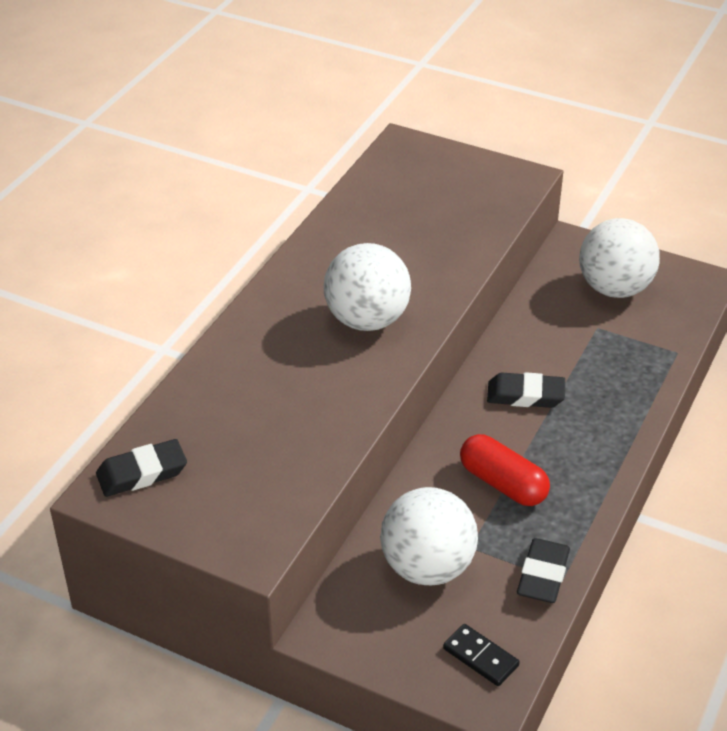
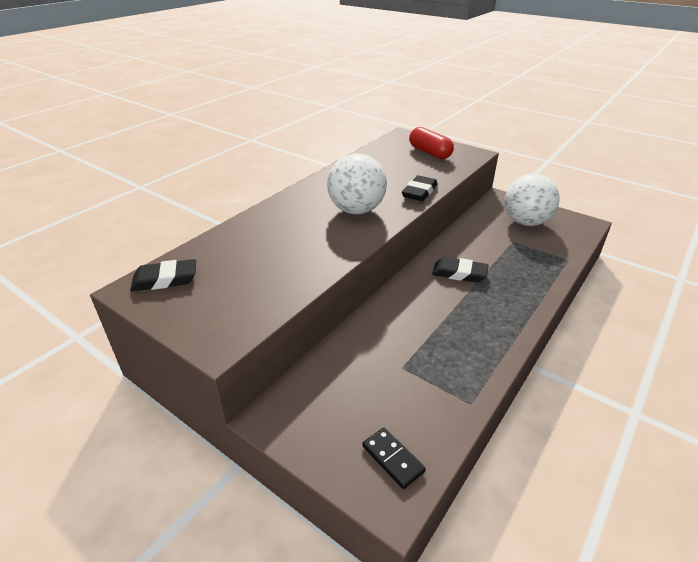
camera: 10 degrees right, 5 degrees down
(427, 567) = (365, 378): white ball -> none
(503, 483) = (434, 326): red capsule -> red capsule (429, 153)
(543, 575) = (456, 397): black eraser -> black eraser (419, 192)

